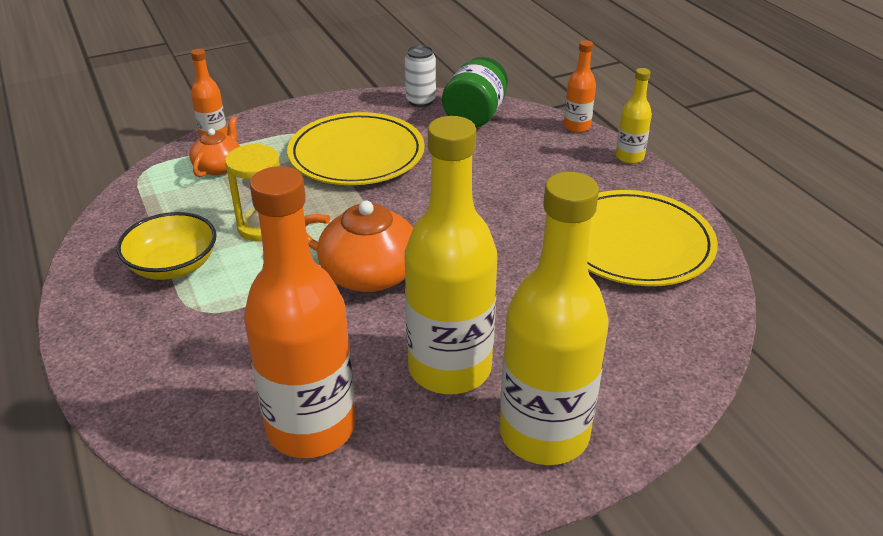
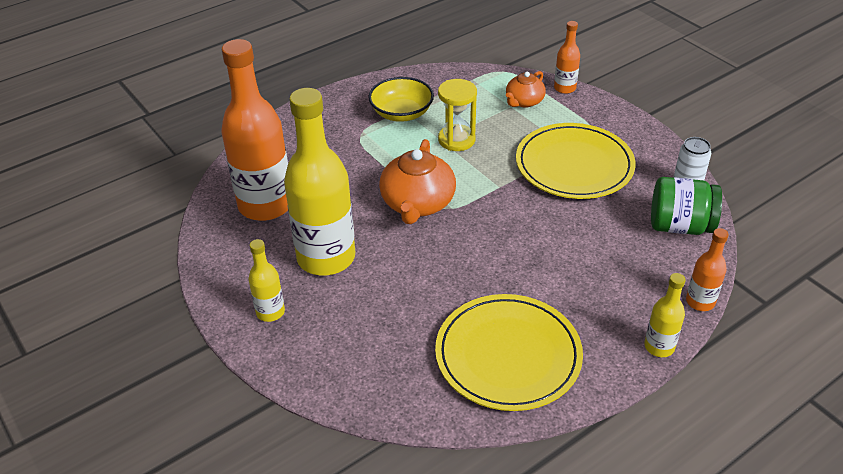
camera: 80 degrees right, 5 degrees up
(219, 166) = (524, 101): orange teapot -> orange teapot turned 120 degrees clockwise
(544, 434) = (270, 312): yellow bottle -> yellow bottle, size x0.46

